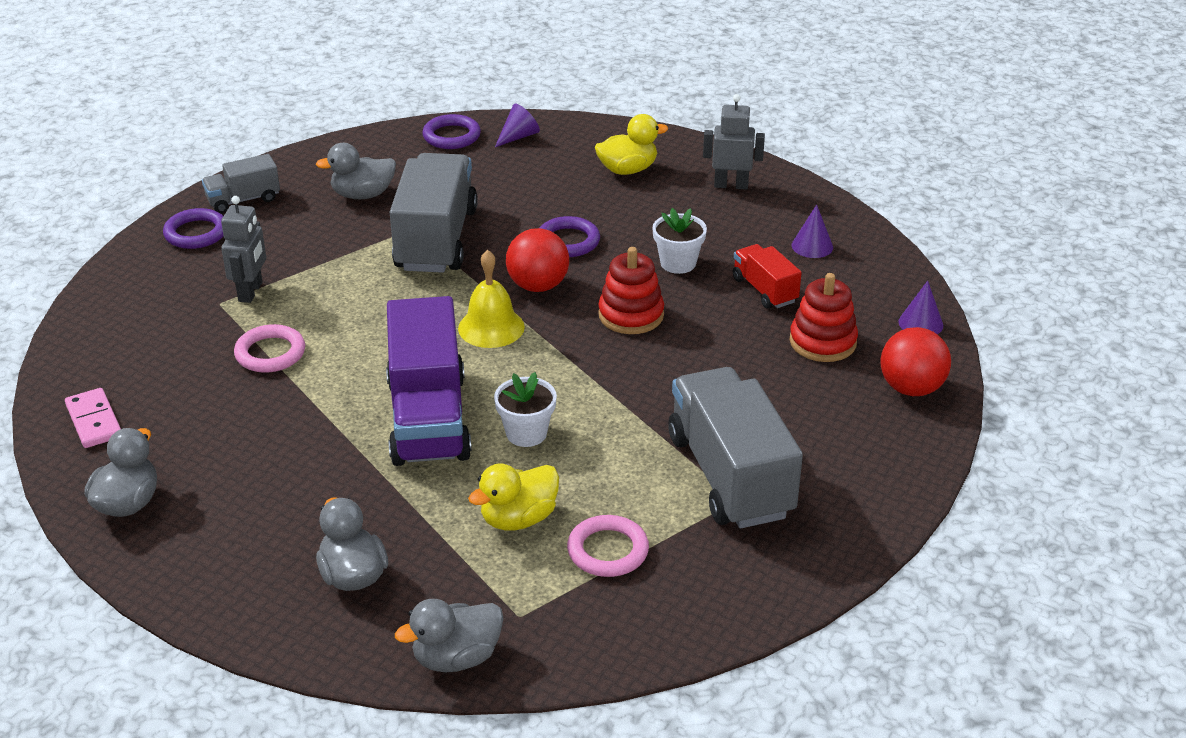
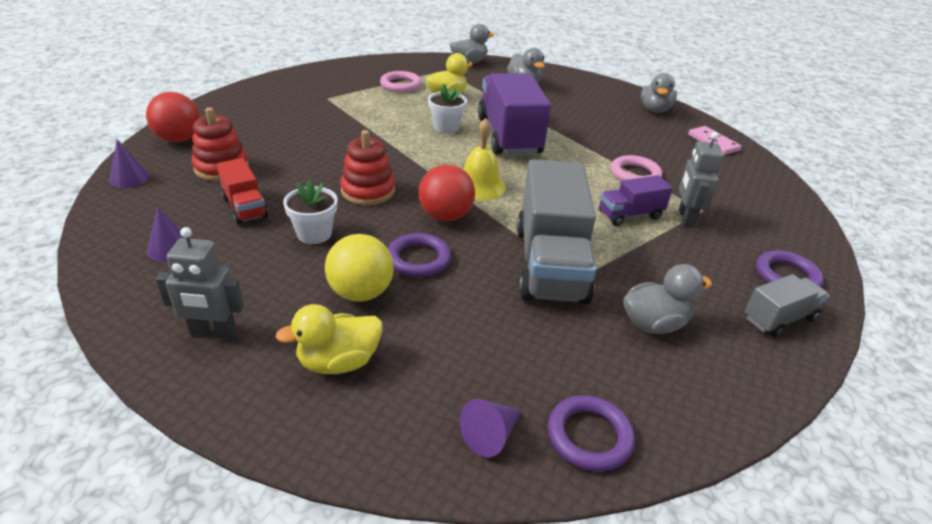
camera: 175 degrees right, 0 degrees up
(317, 294) = (630, 215): none -> purple truck
(619, 213) = (361, 293): none -> yellow ball
(730, 476) = (326, 106): grey truck -> none

